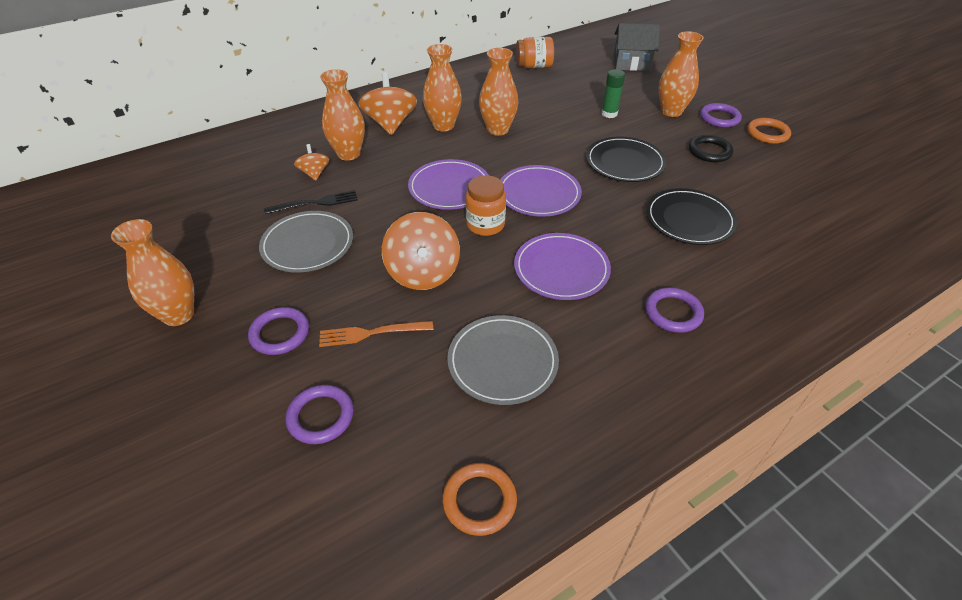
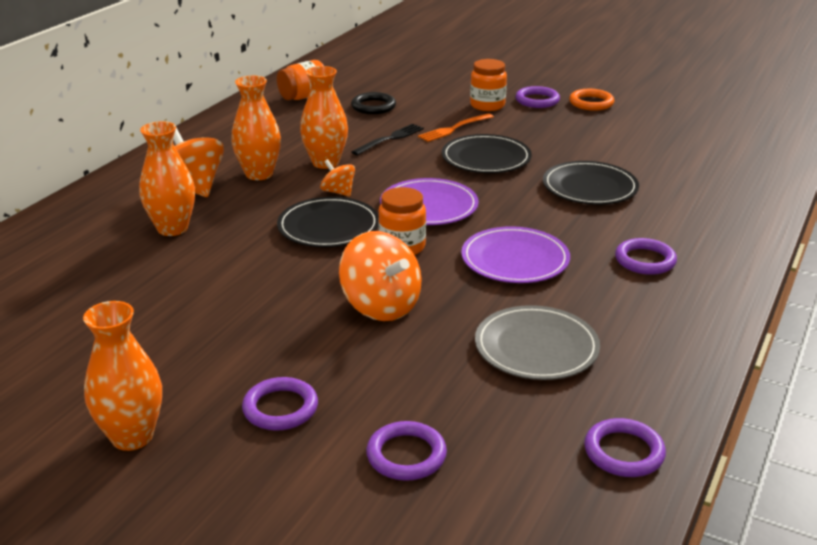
camera: 30 degrees left, 15 degrees down
(307, 244) = (220, 323): grey plate -> none
(314, 173) = (150, 258): orange spinning top -> orange spinning top (338, 192)
(316, 203) = (185, 284): black fork -> black fork (390, 138)
(370, 333) = (381, 372): orange fork -> orange fork (453, 129)
(449, 187) = (328, 227): purple plate -> black plate
(479, 501) = (624, 452): orange ring -> purple ring
(609, 114) = (429, 121): green glue stick -> none
(631, 64) = (407, 73): grey house -> none
(671, 111) = (487, 105): orange vase -> orange jar
(709, 151) = (555, 129): black ring -> black ring (373, 106)

